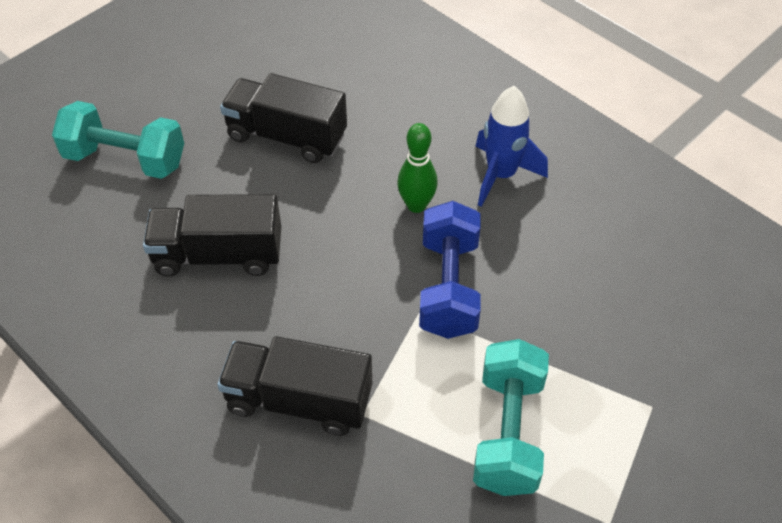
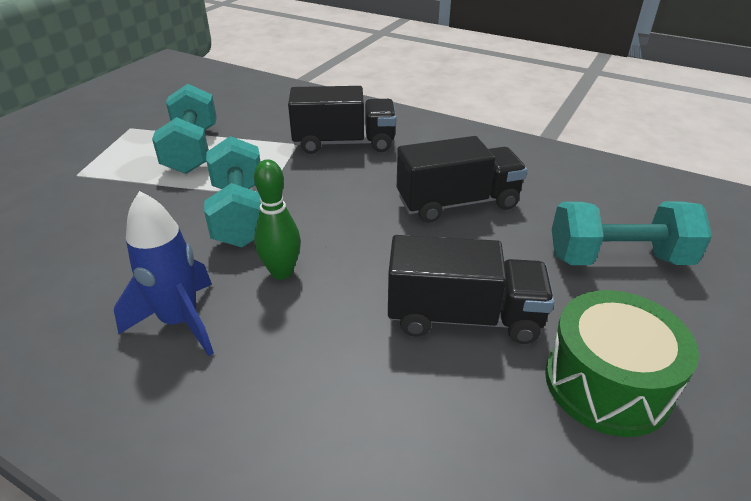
camera: 165 degrees right, 15 degrees down
(224, 77) = (607, 383): none -> green drum
(448, 287) = (240, 214): blue dumbbell -> turquoise dumbbell

